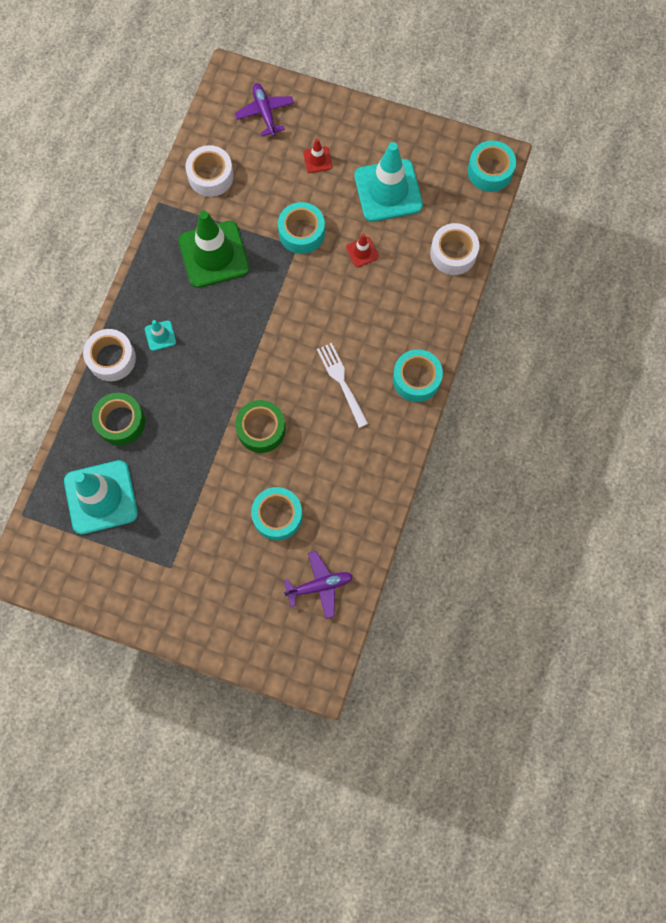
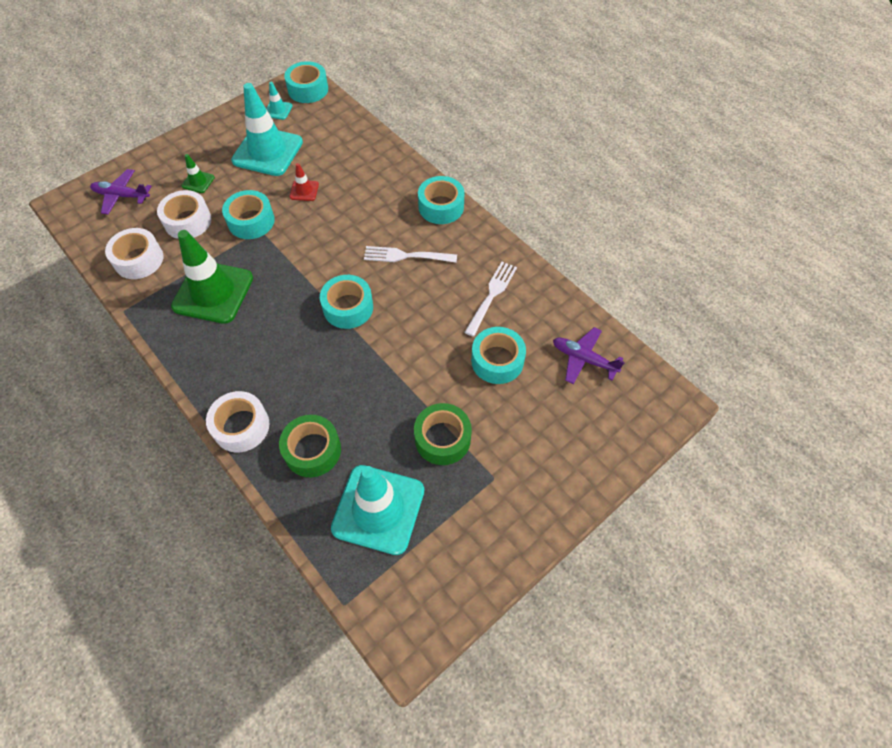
camera: 60 degrees left, 15 degrees down
(160, 335) = (253, 372): turquoise traffic cone -> turquoise traffic cone (278, 110)
(260, 367) = (348, 307): none -> turquoise tape
(261, 429) = (406, 334): green tape -> green tape (442, 439)
(317, 159) = (198, 182): red traffic cone -> green traffic cone
(319, 585) = (583, 359): purple plane -> purple plane turned 75 degrees counterclockwise
(341, 476) = (491, 296): none -> white fork
(453, 253) = (354, 138): white tape -> white tape (188, 221)

